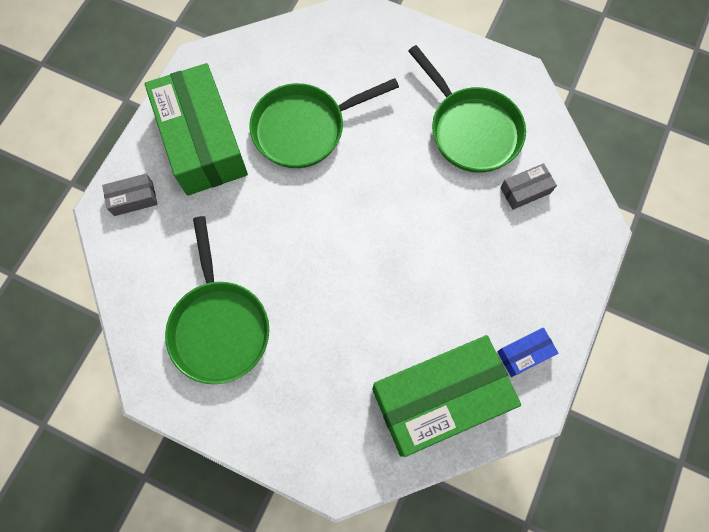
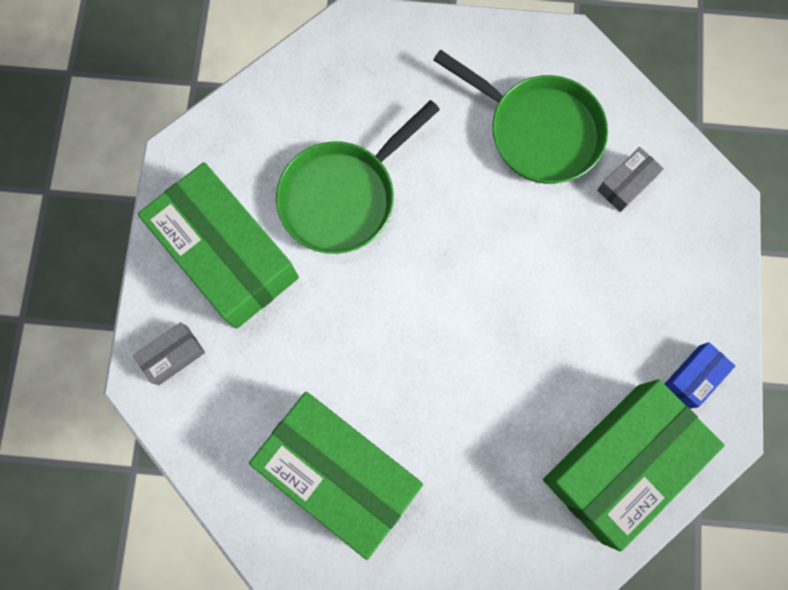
camera: 20 degrees left, 5 degrees up
(219, 326) = (340, 472): green pan -> green box

